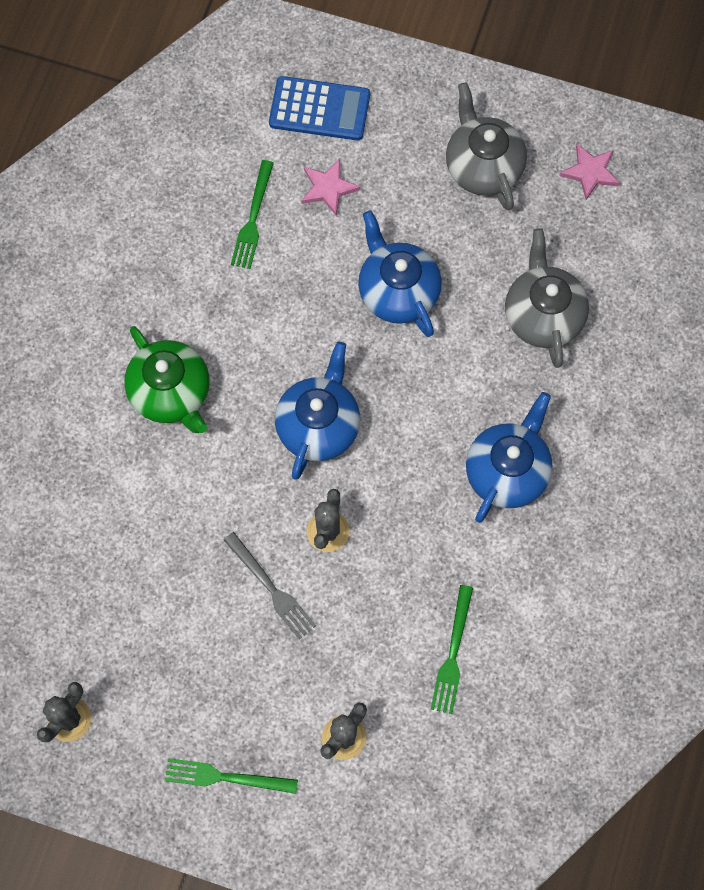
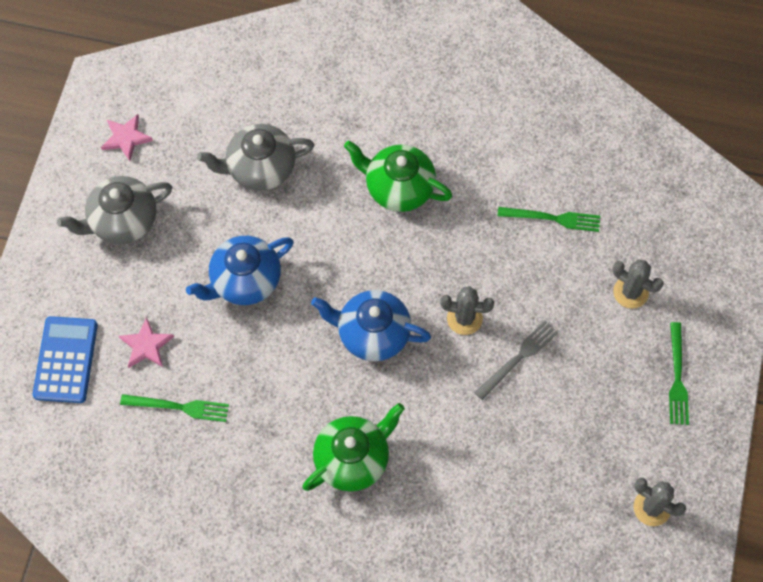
camera: 95 degrees left, 5 degrees down
(507, 471) = (398, 187): blue teapot -> green teapot

